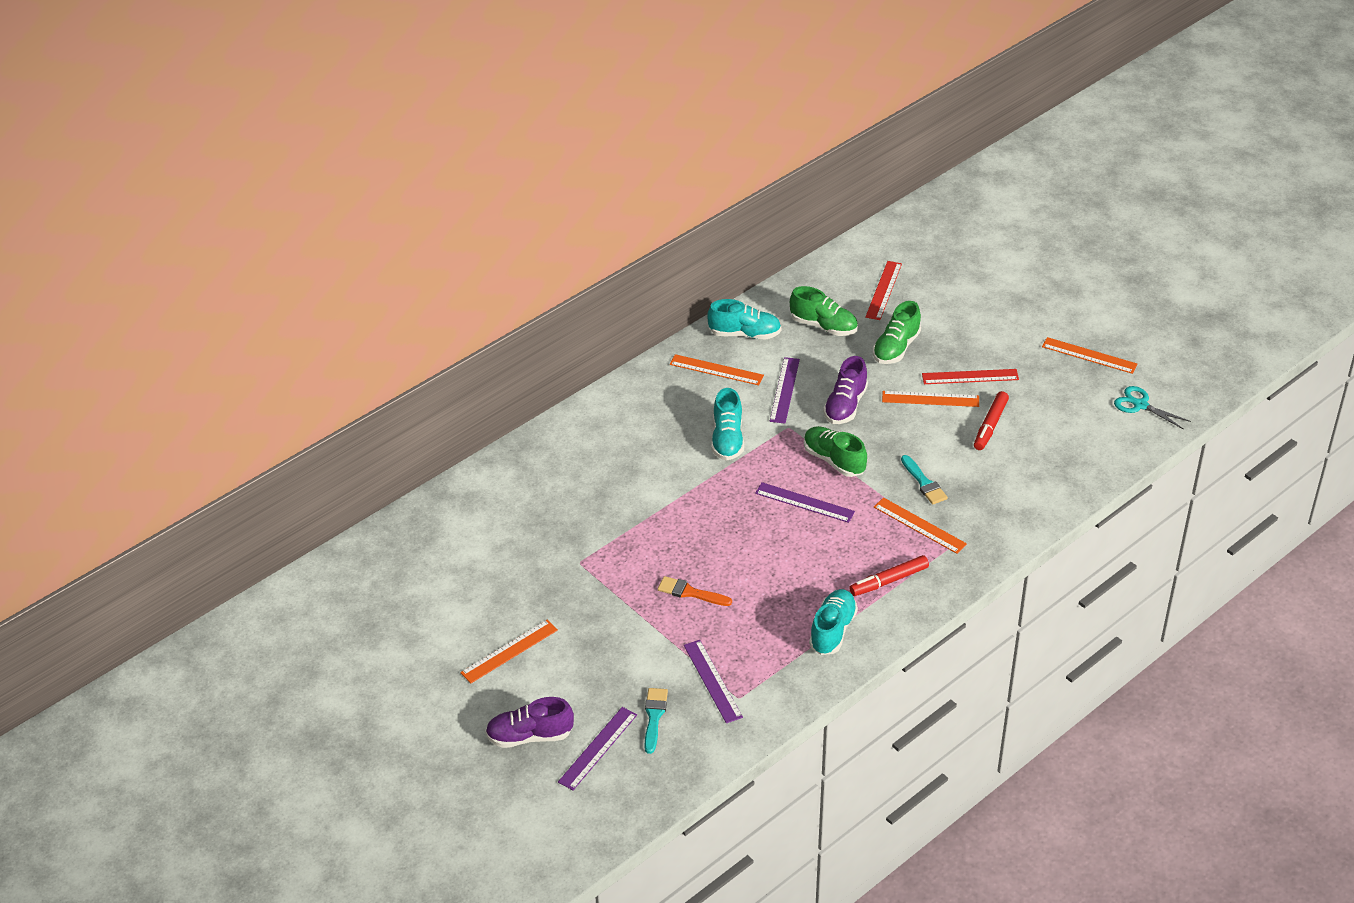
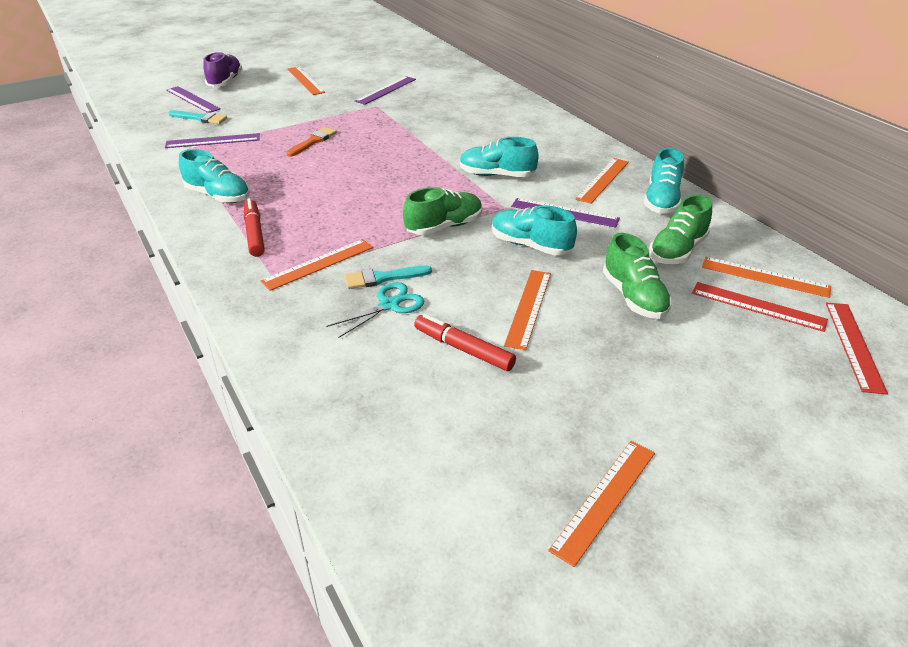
camera: 100 degrees right, 5 degrees down
(804, 502) = (390, 203): purple ruler -> purple ruler (386, 90)
(844, 284) = (765, 277): none -> orange ruler
(845, 405) = (530, 245): purple shoe -> turquoise shoe
(896, 348) = (633, 297): green shoe -> green shoe turned 150 degrees counterclockwise
(970, 377) = (567, 350): red ruler -> red ruler (854, 345)
(1140, 405) = (461, 538): turquoise scissors -> turquoise scissors (389, 305)

